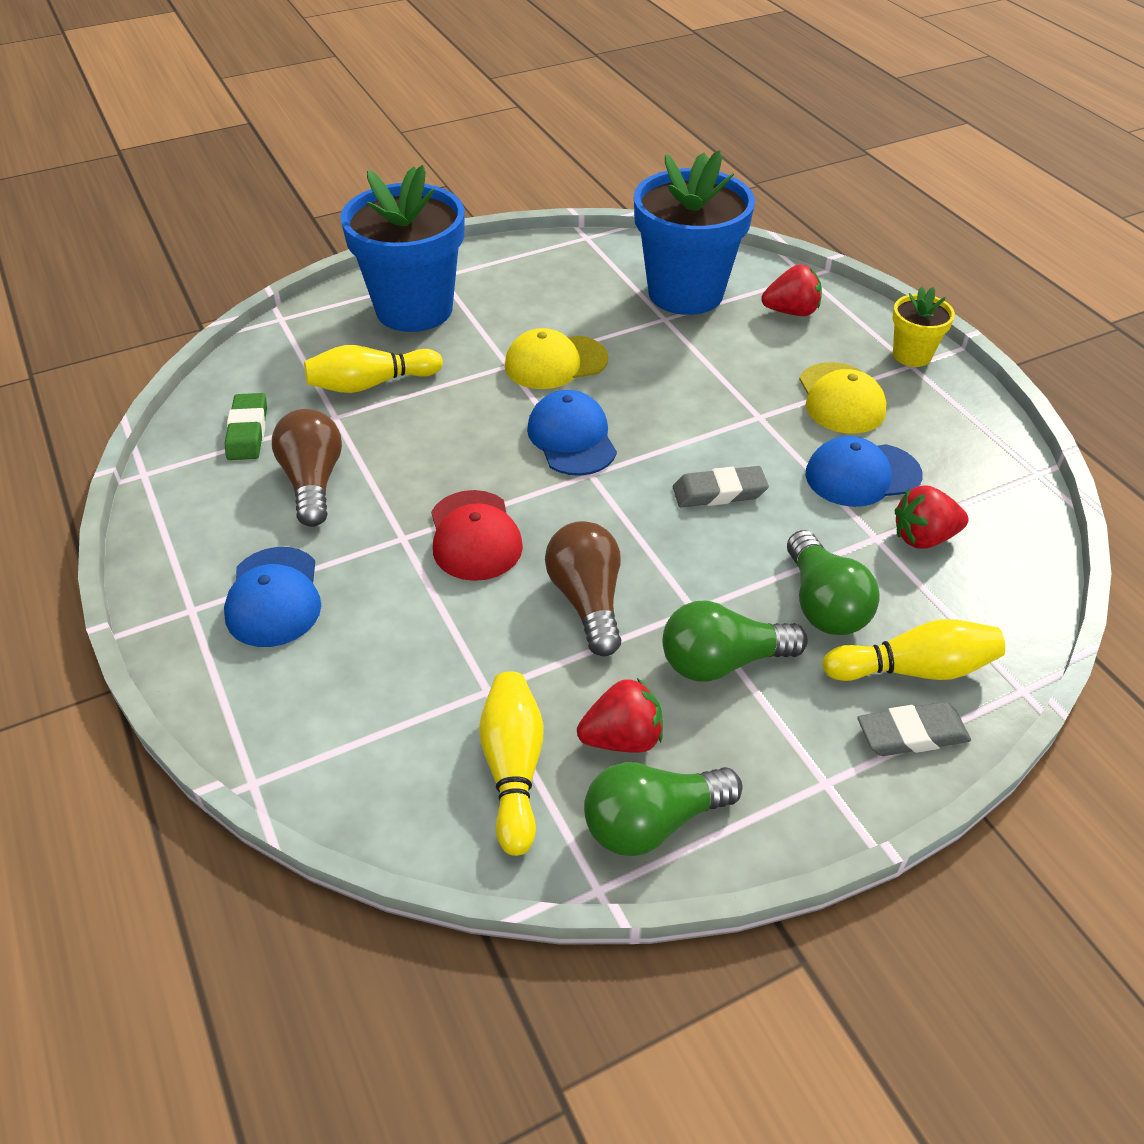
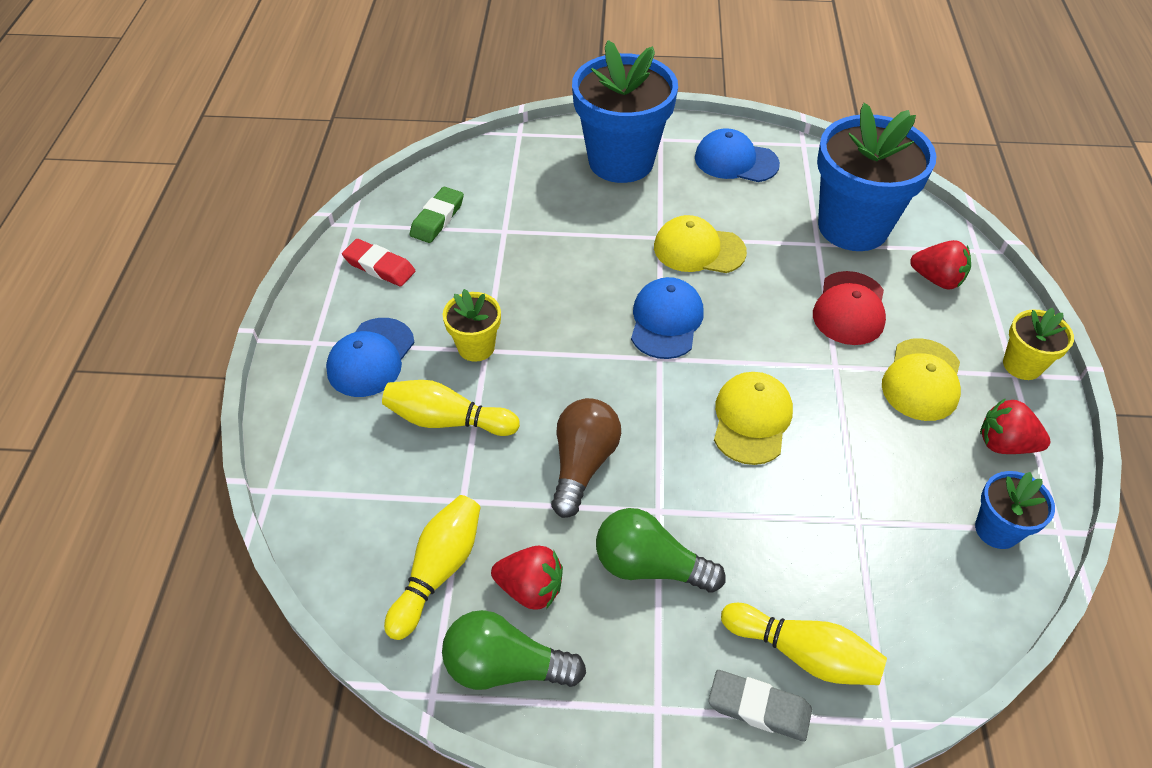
camera: 30 degrees right, 5 degrees up
(213, 503) = (379, 266): none -> red eraser
(313, 482) = (454, 278): brown light bulb -> none
(371, 384) = (547, 213): yellow bowling pin -> yellow bowling pin (447, 420)
(389, 539) = (476, 347): none -> yellow flower pot
(474, 536) = (537, 372): red cap -> red cap (849, 308)
(719, 492) = (751, 419): grey eraser -> yellow cap
(823, 604) = (768, 558): green light bulb -> none
(862, 475) = (888, 459): blue cap -> blue cap (735, 161)
(923, 537) = (901, 541): red strawberry -> red strawberry (1004, 444)
(990, 494) = (997, 529): none -> blue flower pot

